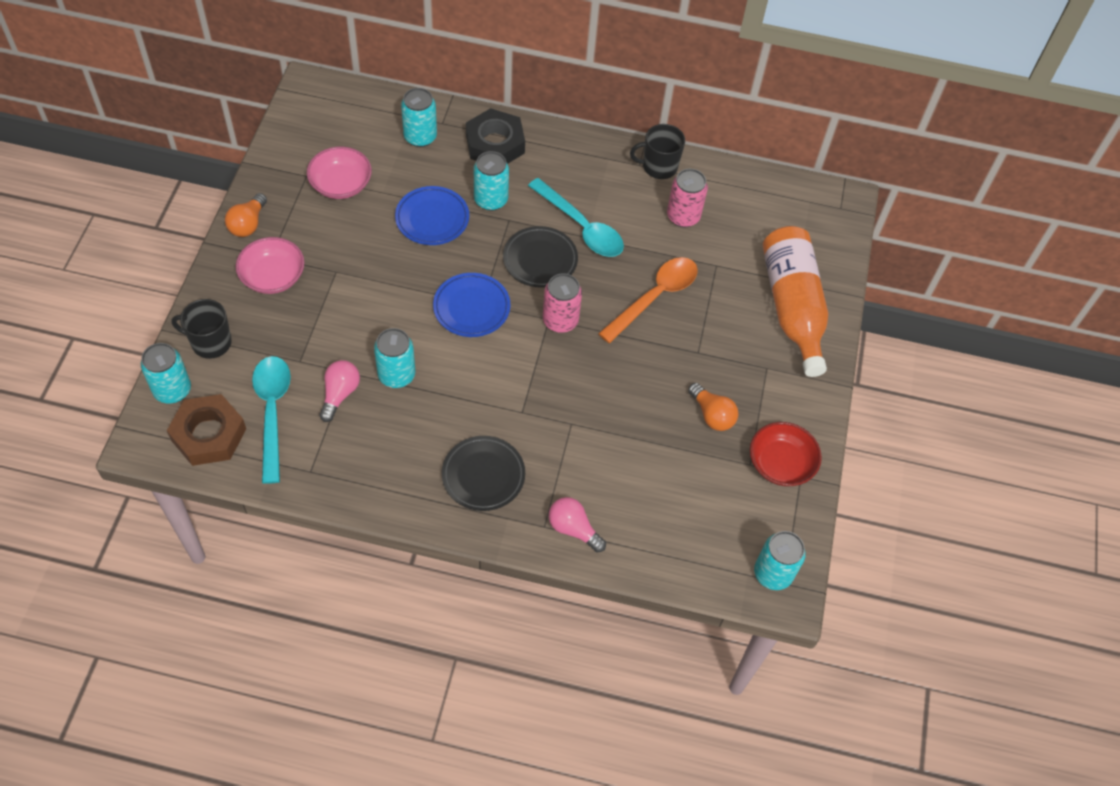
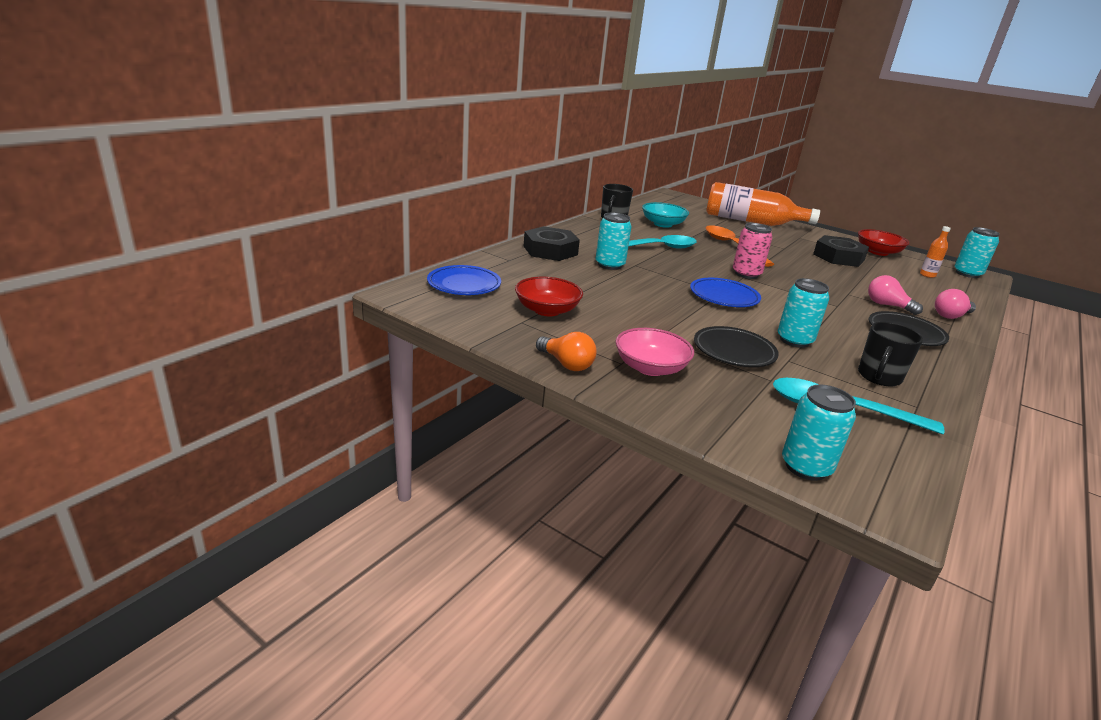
camera: 65 degrees left, 30 degrees down
(208, 434) = (875, 456): brown nut -> none
(210, 342) = (734, 424): black mug -> black mug (879, 377)
(340, 394) = (816, 370): pink light bulb -> pink light bulb (887, 305)
(341, 184) = (547, 310): pink bowl -> red bowl
(420, 137) = (517, 270): turquoise can -> none
(432, 219) = (616, 287): blue plate -> blue plate (464, 285)
(540, 260) = (682, 266): black plate -> black plate (734, 351)
(683, 216) = (662, 224): pink can -> turquoise bowl
(712, 415) = (838, 257): orange light bulb -> black nut
(721, 519) = (927, 275): none -> orange bottle

